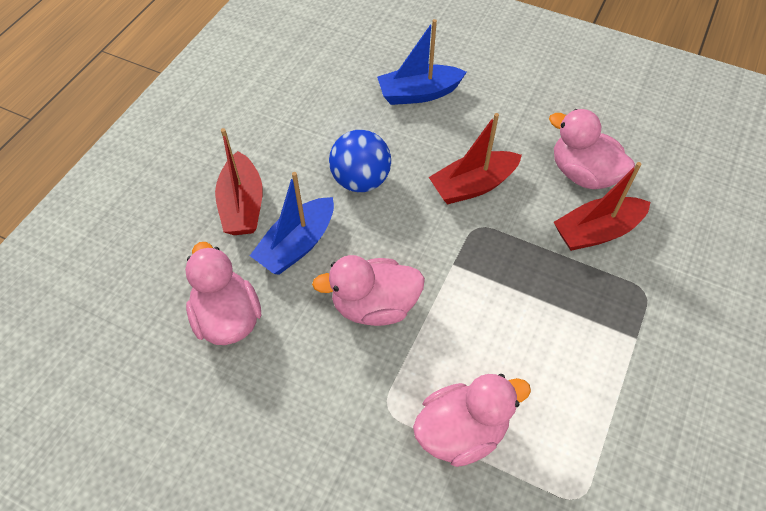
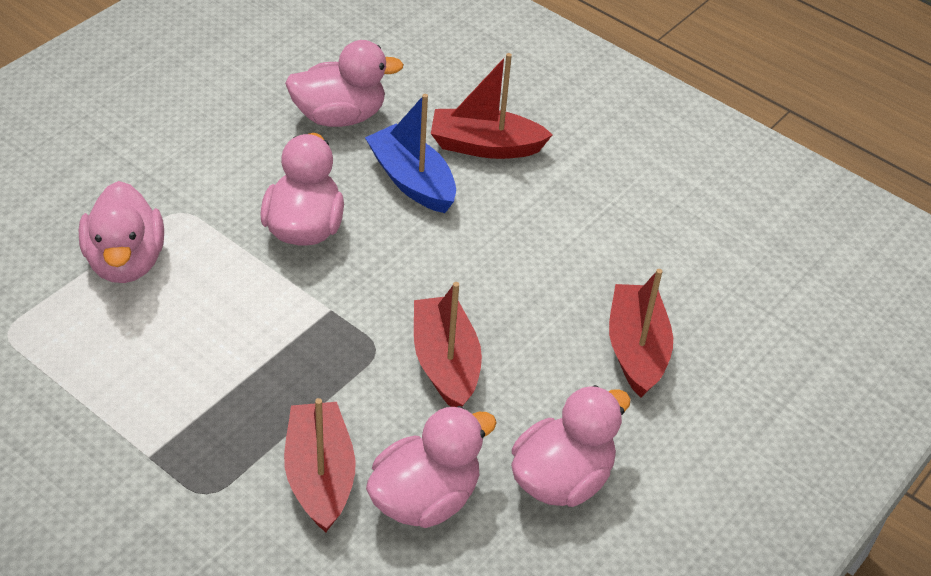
camera: 100 degrees right, 10 degrees down
(361, 180) = (490, 253): blue ball -> none
(418, 93) = (636, 349): blue boat -> red boat
(534, 114) = (562, 479): none -> pink duck

